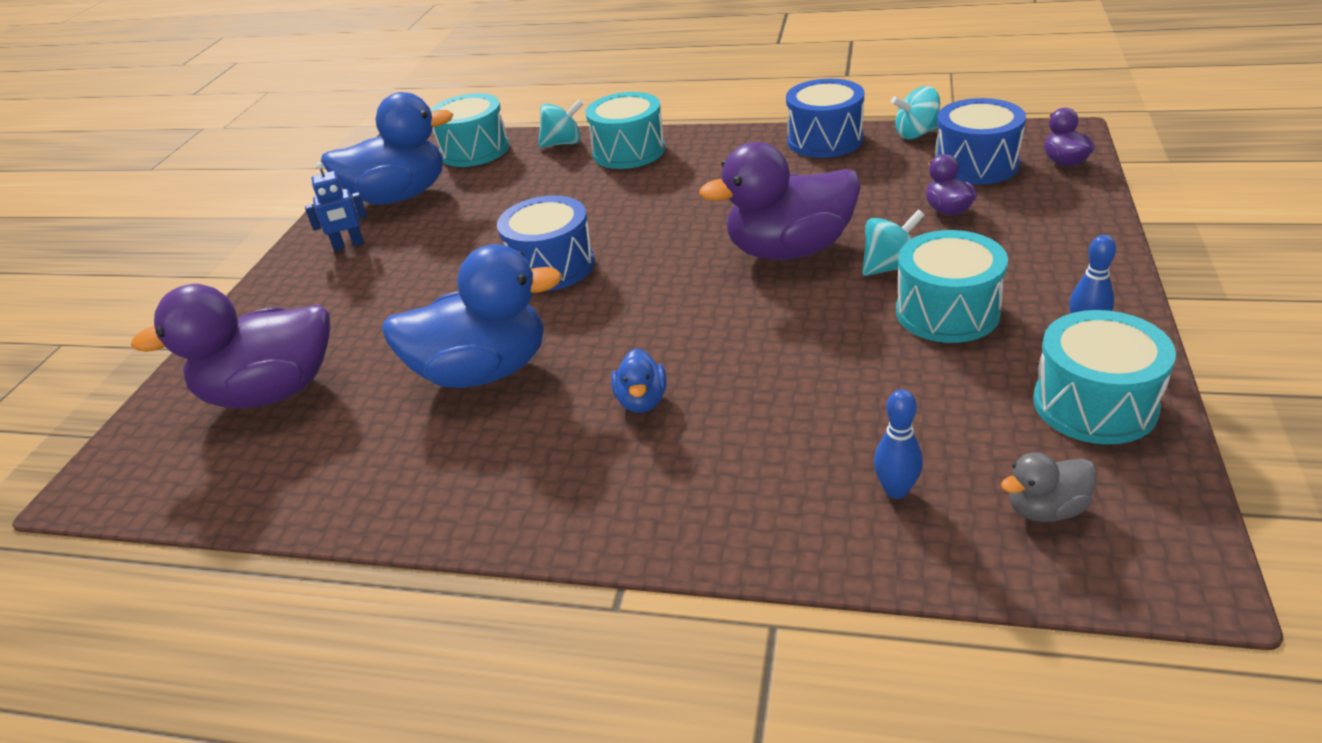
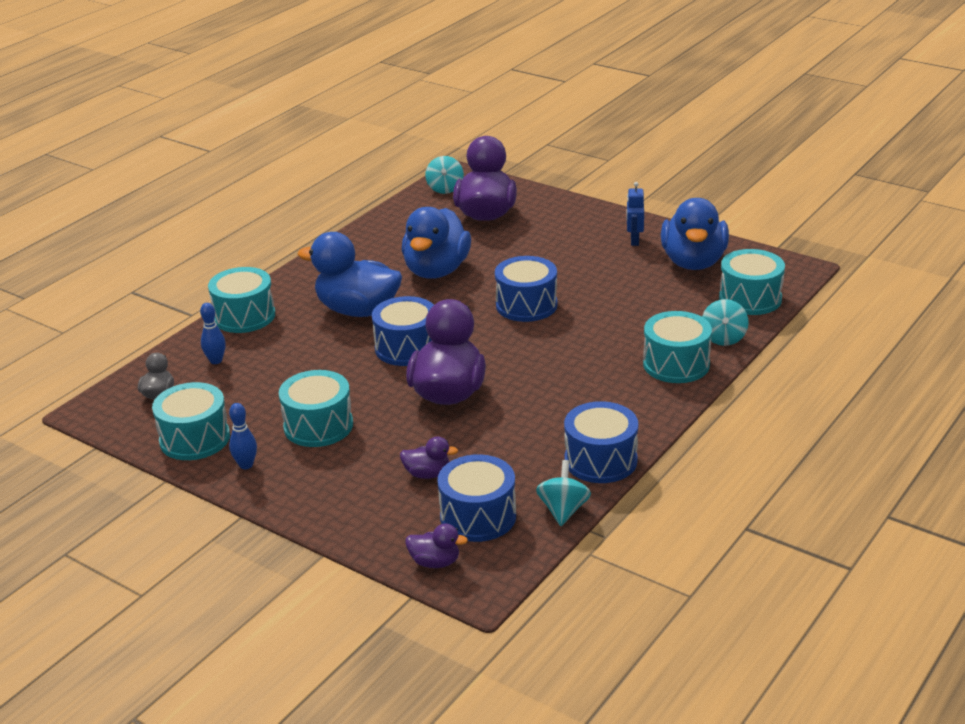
camera: 110 degrees right, 5 degrees down
(642, 401) = (358, 310): blue duck -> blue duck, size x2.20
(714, 316) = (407, 348): none -> blue drum
(738, 528) = (244, 316): none -> turquoise drum
(891, 267) = (385, 424): turquoise spinning top -> turquoise spinning top (445, 189)

